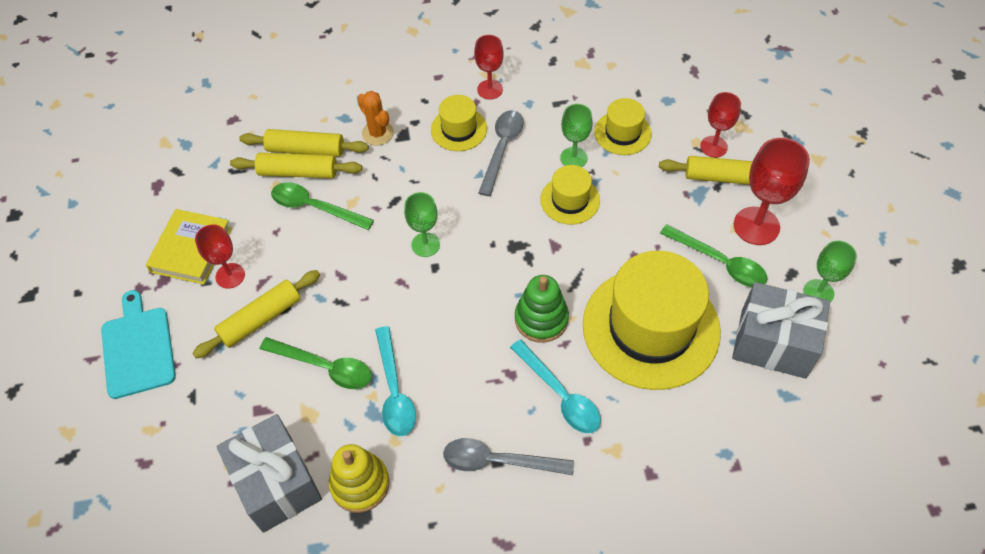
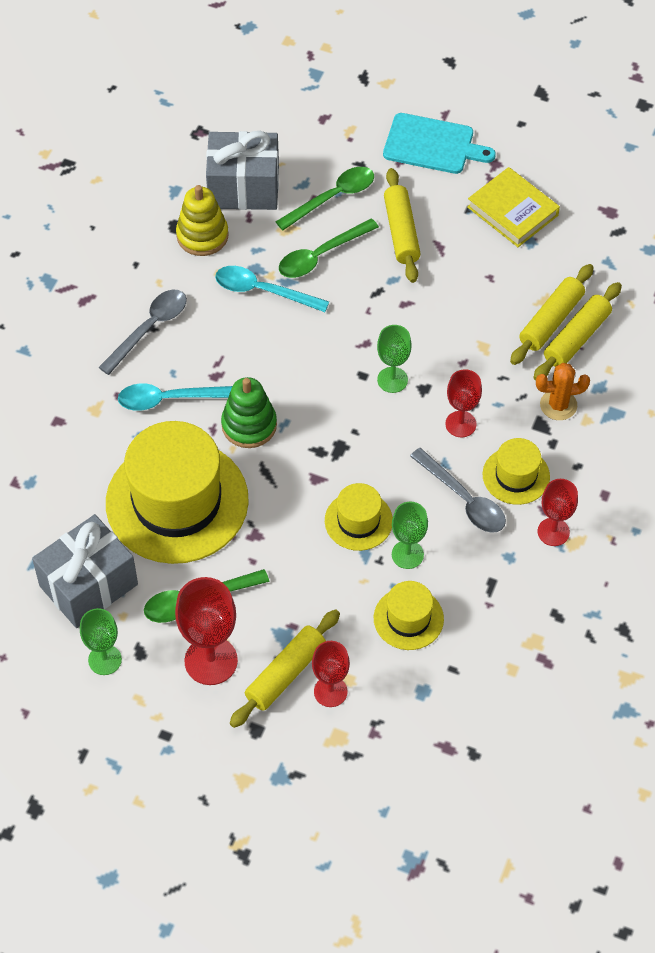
camera: 120 degrees right, 0 degrees up
(230, 276) = (463, 227): red goblet -> red goblet (460, 424)
(315, 207) = (497, 316): green spoon -> green spoon (332, 198)

